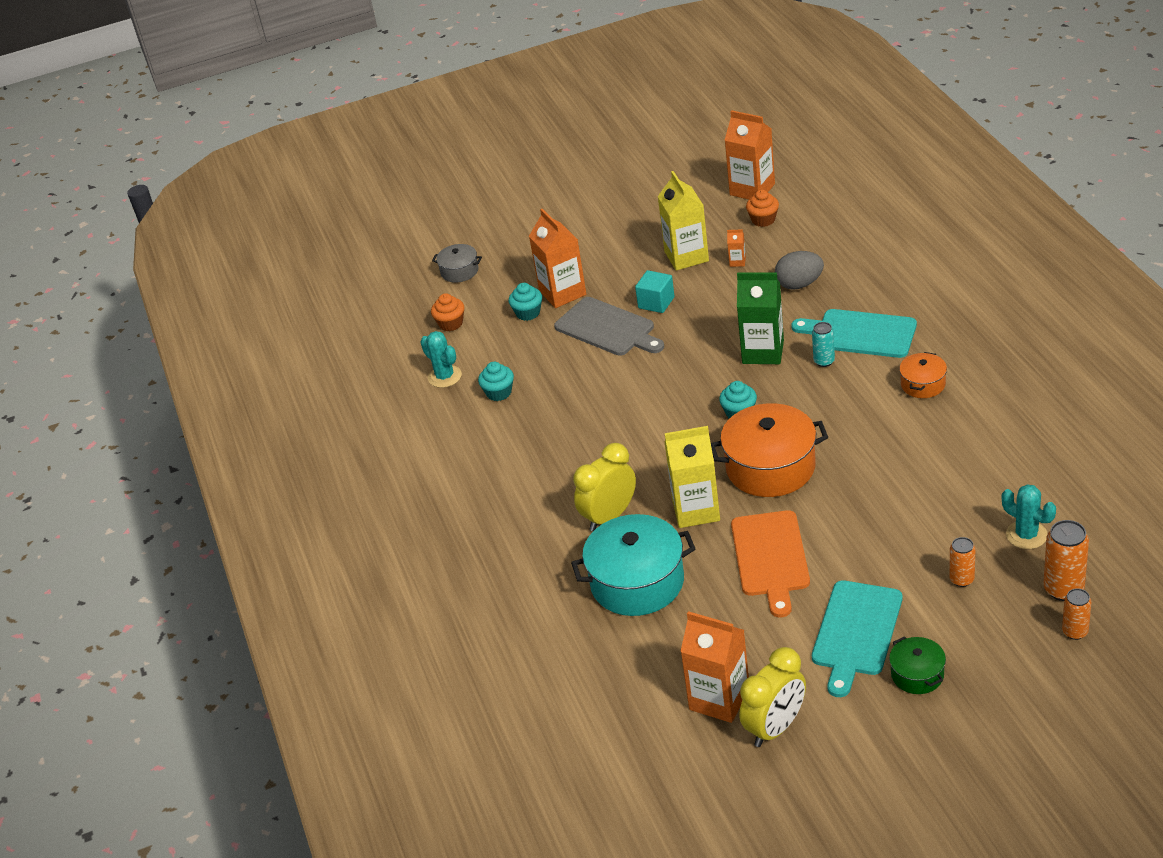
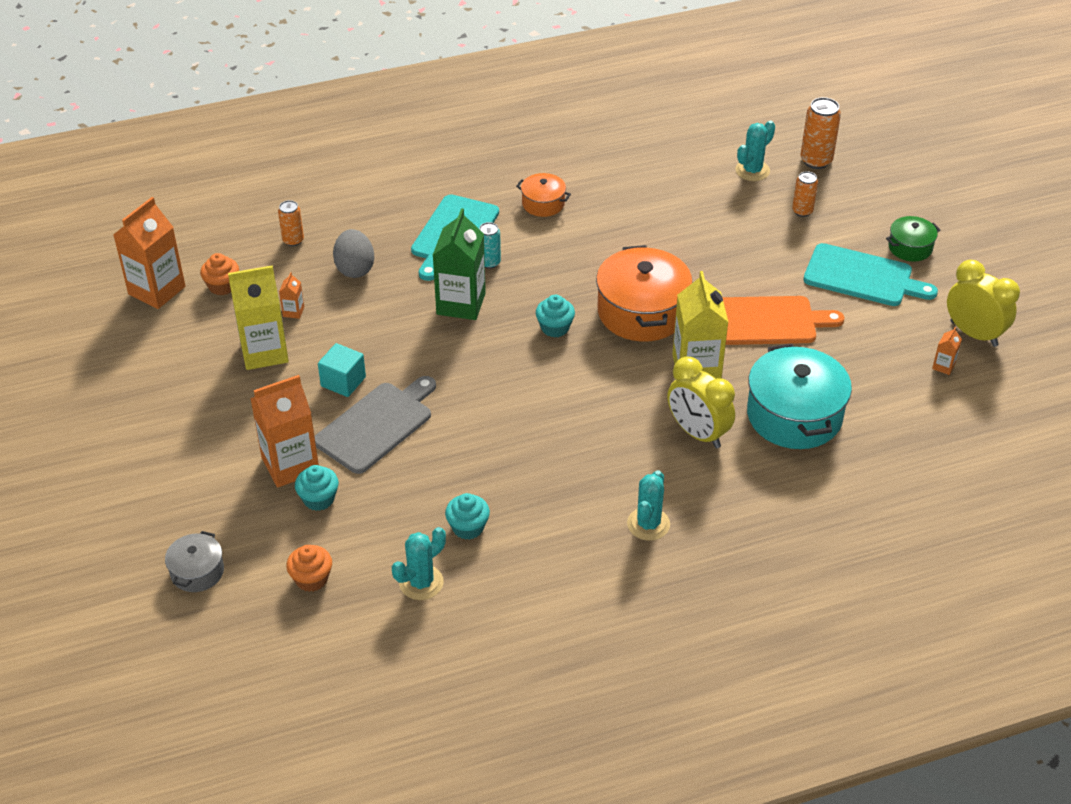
camera: 95 degrees left, 5 degrees up
(501, 493) = (648, 524): none -> turquoise cactus
(719, 699) = (943, 366): orange carton -> orange carton, size x0.43
(1075, 632) = (862, 162): orange can -> orange can (293, 240)

